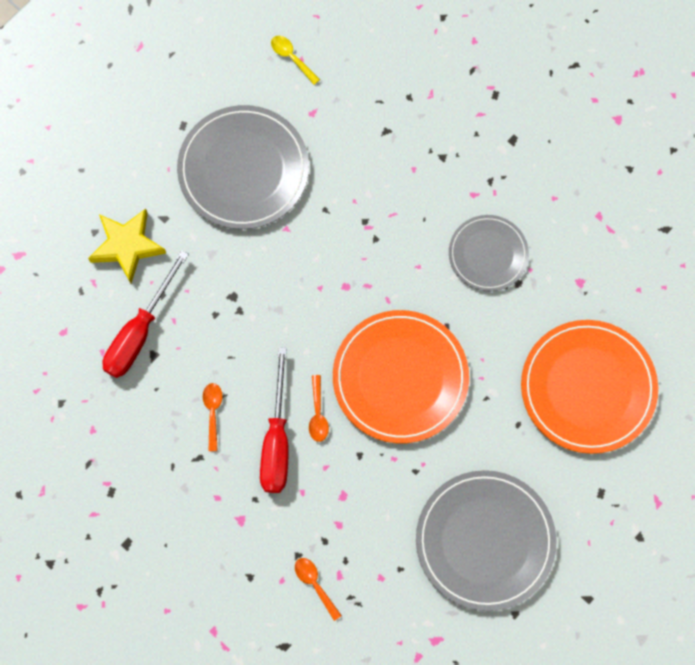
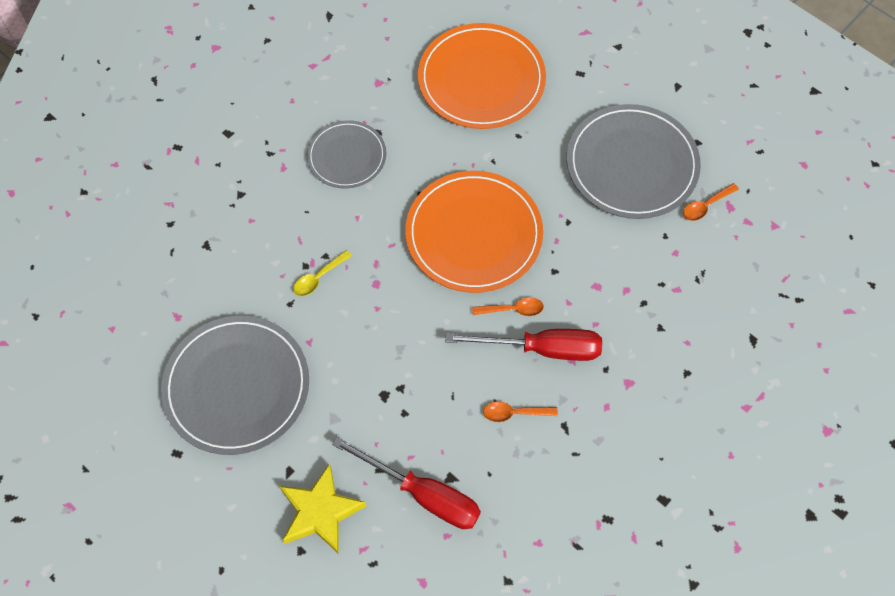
camera: 90 degrees left, 10 degrees down
(292, 58) = (108, 338): yellow spoon -> yellow spoon (318, 278)
(315, 584) = (688, 311): orange spoon -> orange spoon (706, 206)

